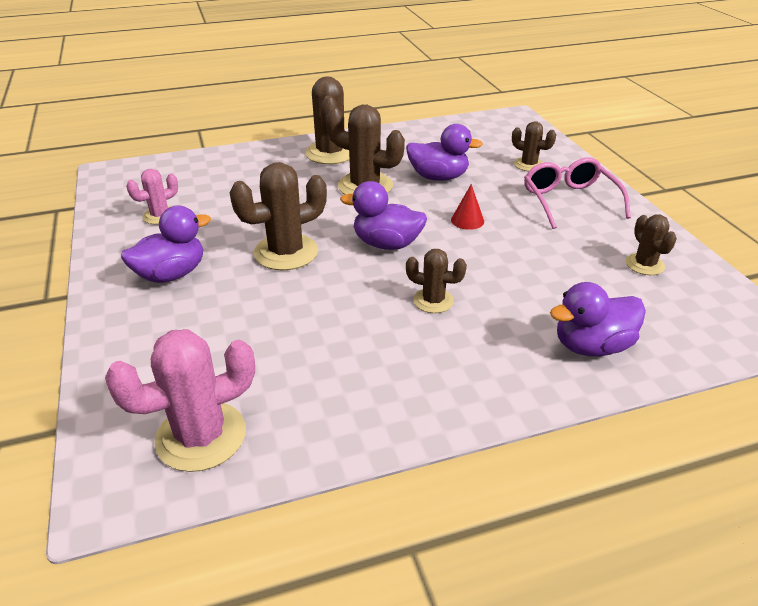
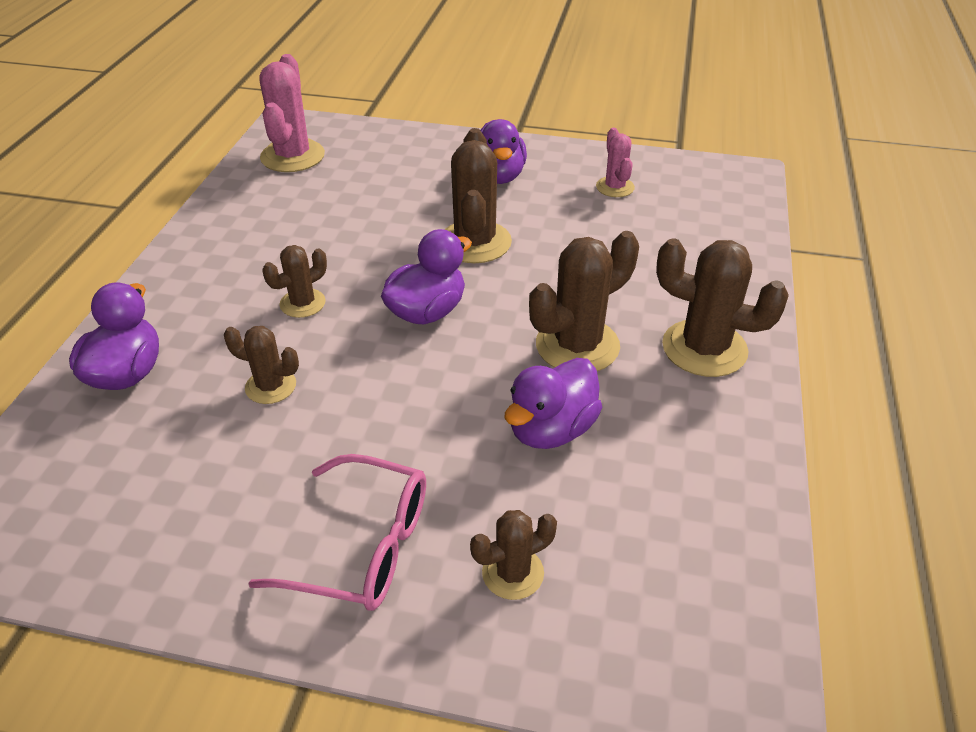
camera: 120 degrees right, 5 degrees up
(467, 220) = (414, 400): red cone -> none
(644, 264) = (160, 517): brown cactus -> brown cactus (270, 386)

